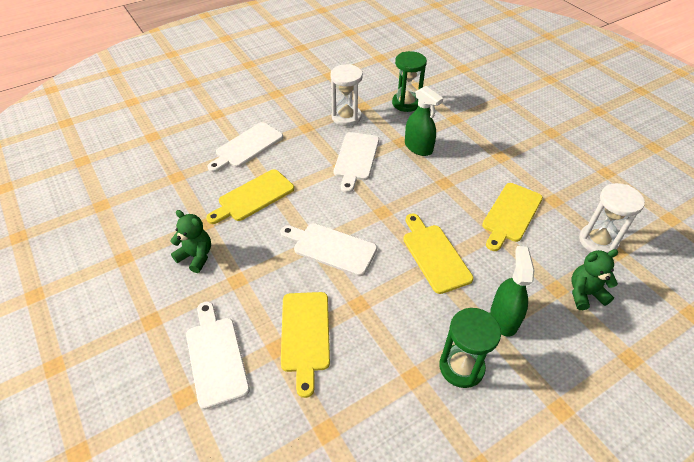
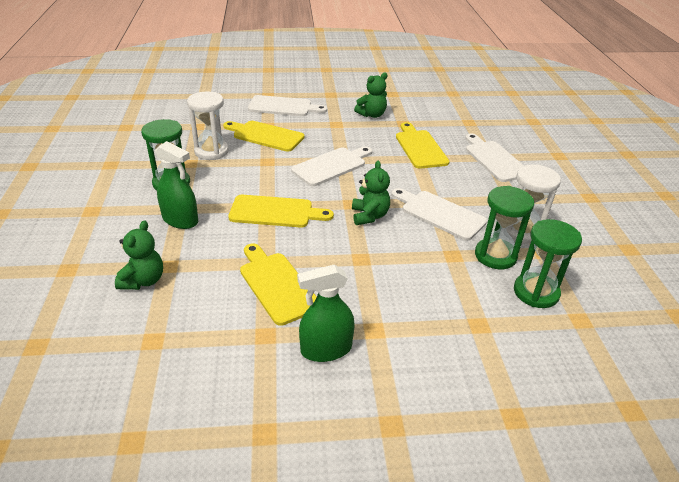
camera: 115 degrees right, 10 degrees down
(384, 123) = (495, 256): none -> green hourglass
(390, 195) = (369, 216): none -> green teddy bear
(418, 147) = (434, 264): green spray bottle -> green spray bottle (326, 349)
(598, 241) = (180, 334): white hourglass -> white hourglass (211, 151)

